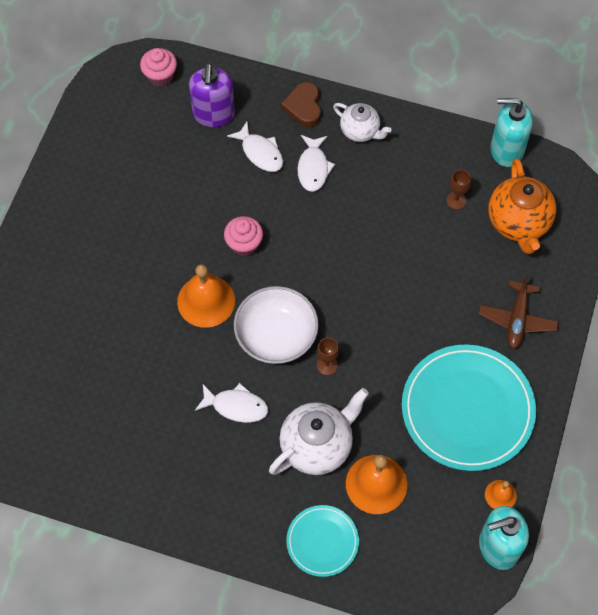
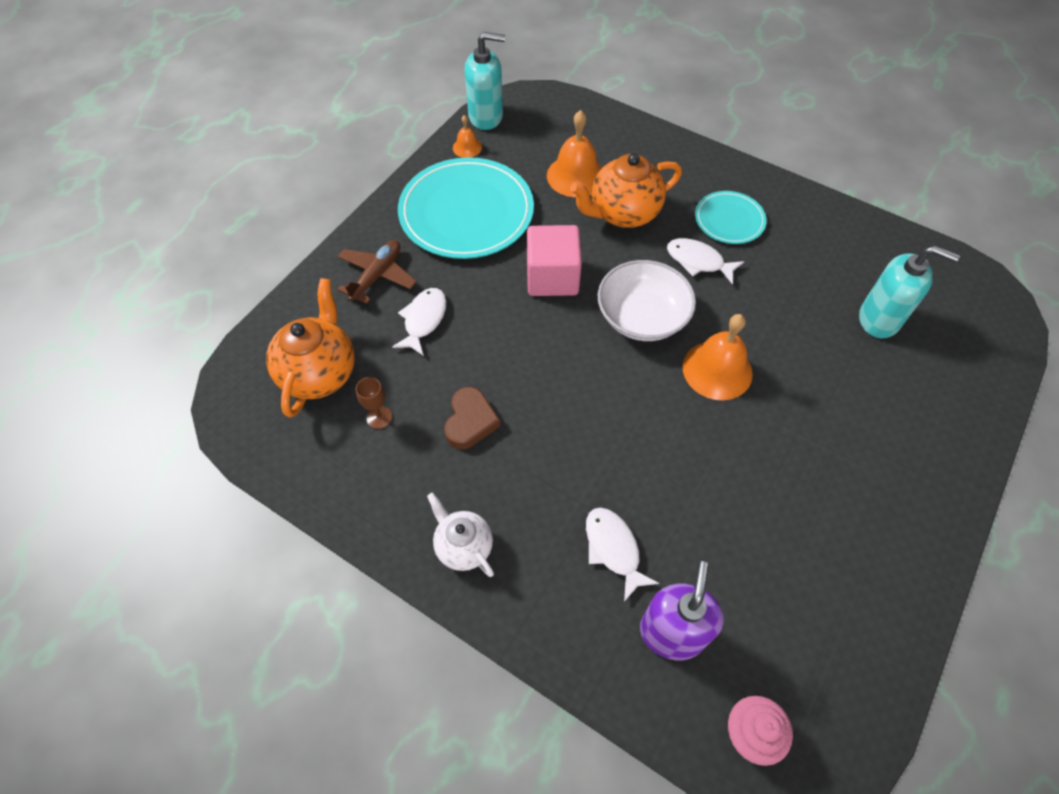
camera: 165 degrees left, 5 degrees down
(244, 244) = (660, 425): pink cupcake -> none
(303, 107) = (533, 608): brown heart -> brown heart (470, 421)
(313, 168) = (545, 507): white fish -> white fish (423, 320)
(317, 446) = (623, 213): white teapot -> orange teapot
(322, 541) = (637, 147): turquoise plate -> turquoise plate (729, 220)
(327, 365) = (594, 277): brown goblet -> none
(364, 356) = (552, 277): none -> pink cube
(506, 150) = (282, 468): turquoise soap dispenser -> turquoise soap dispenser (879, 319)

